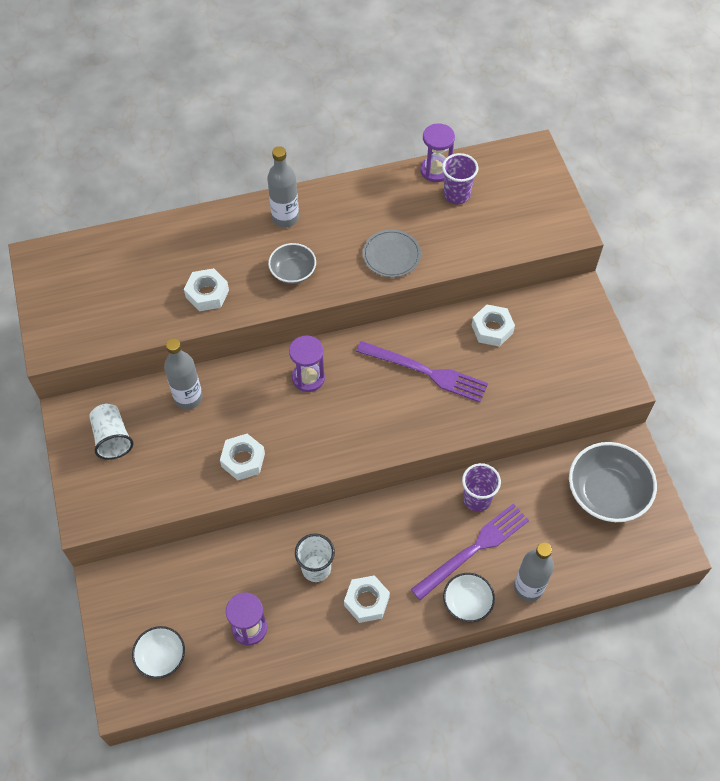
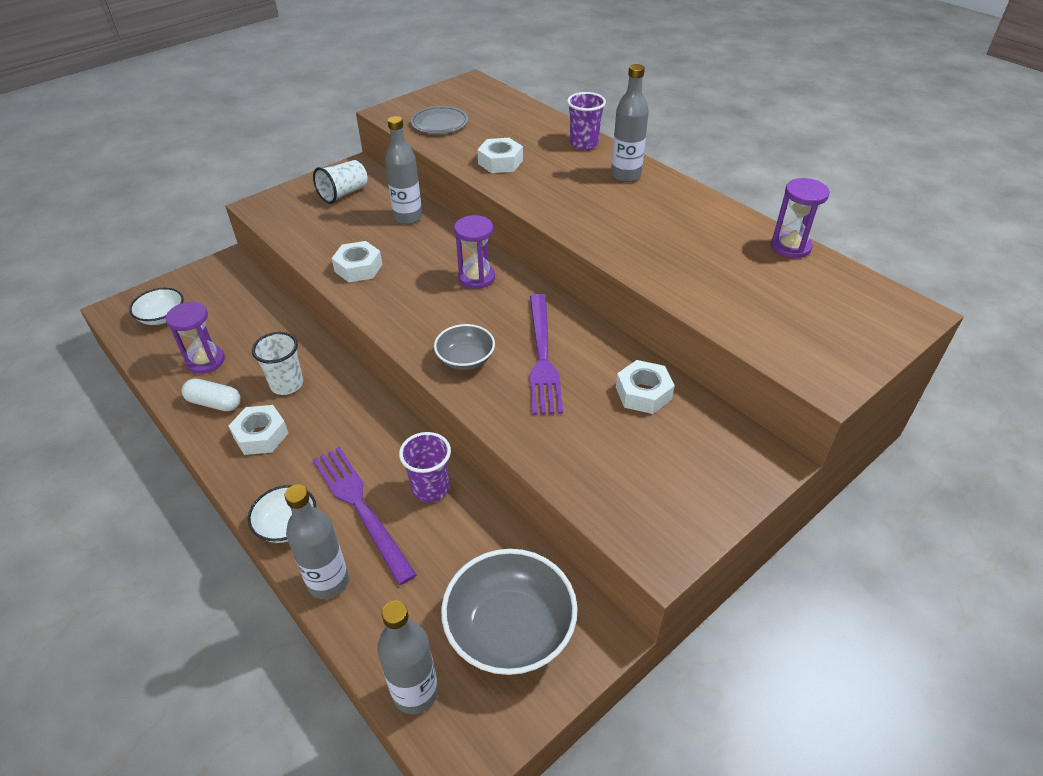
camera: 65 degrees right, 15 degrees down
(293, 272) = (566, 198): grey bowl -> grey bowl (465, 359)
(309, 630) = (214, 403): none -> white capsule
(391, 255) = (644, 251): grey plate -> grey plate (439, 123)
(456, 195) = (774, 271): purple cup -> purple cup (584, 144)
(473, 549) = (361, 508): purple fork -> purple fork turned 150 degrees counterclockwise
(627, 560) = (415, 692): none -> grey bottle

